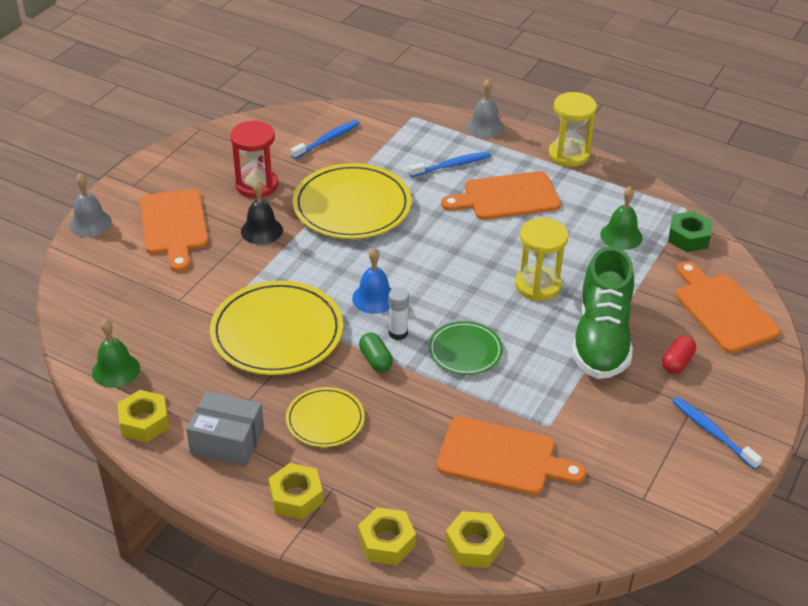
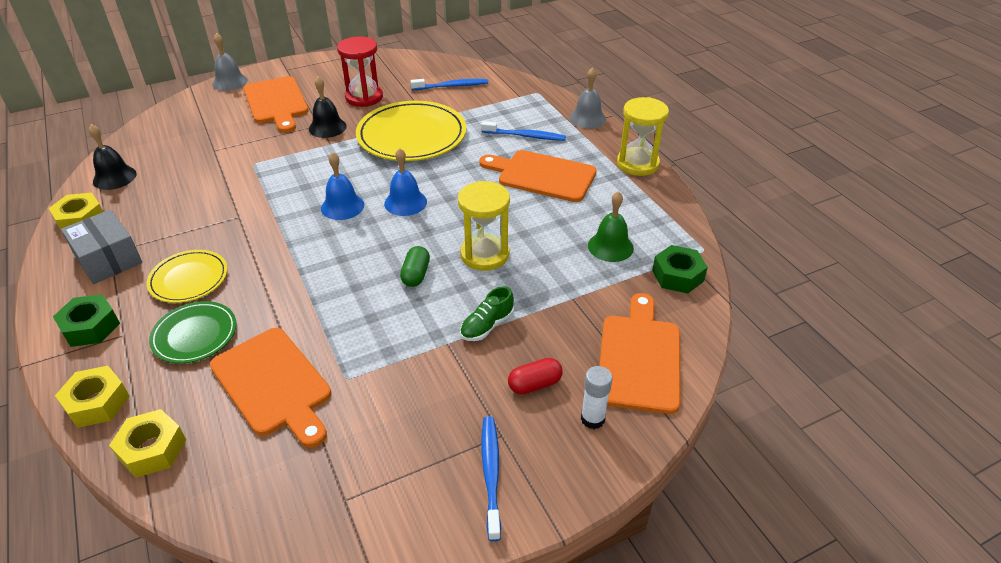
camera: 35 degrees right, 0 degrees up
(116, 370) = (114, 177): green bell -> black bell
(174, 226) = (276, 102): orange cutting board -> orange cutting board turned 45 degrees counterclockwise
(277, 332) = (244, 200): yellow plate -> none
(296, 497) = (90, 327): yellow nut -> green nut
(375, 360) = (283, 252): green capsule -> green capsule (416, 274)
(398, 333) = (325, 240): white glue stick -> white glue stick (592, 419)
(423, 270) = (405, 202): none -> blue bell
(465, 351) = (358, 279): green plate -> green plate (195, 335)
(601, 338) = (487, 326): green shoe -> green shoe, size x0.43

